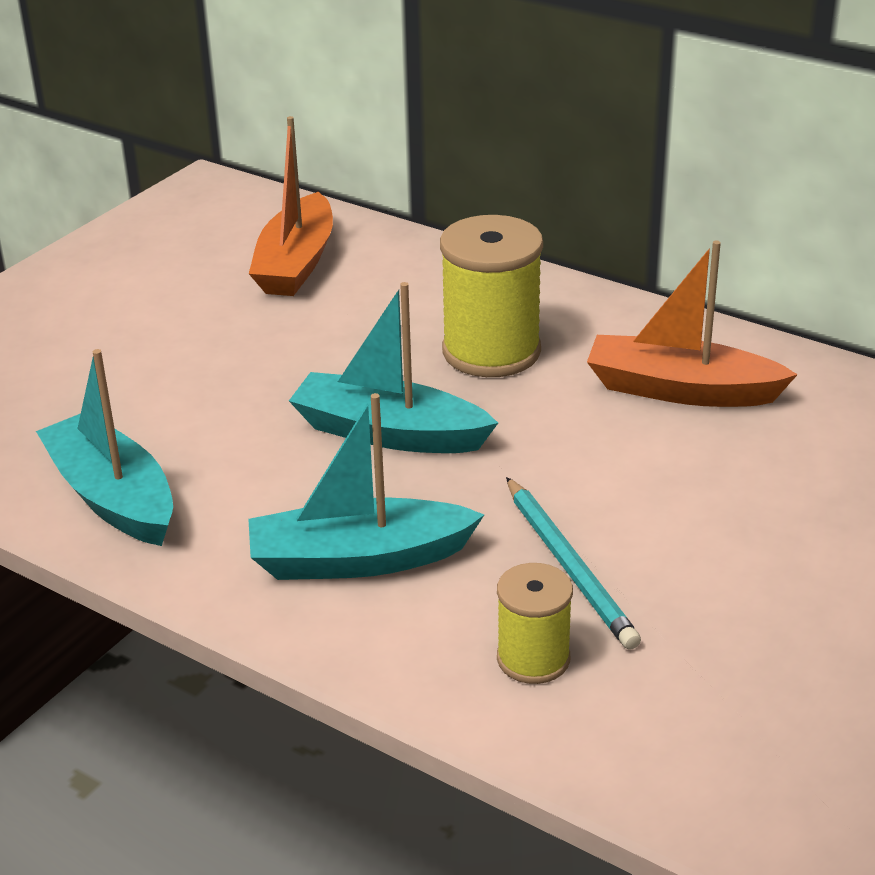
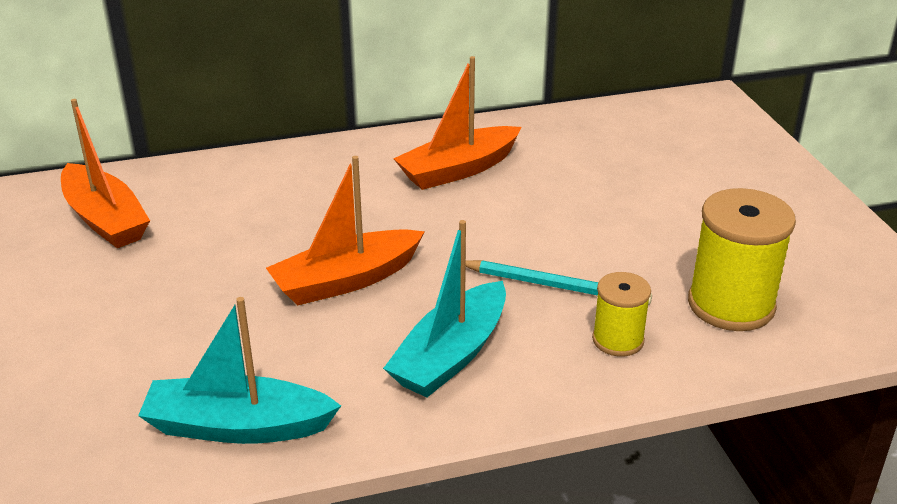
camera: 50 degrees left, 0 degrees up
(389, 433) = (346, 280): turquoise boat -> orange boat
(491, 351) = (325, 204): yellow spool -> yellow spool (731, 305)

